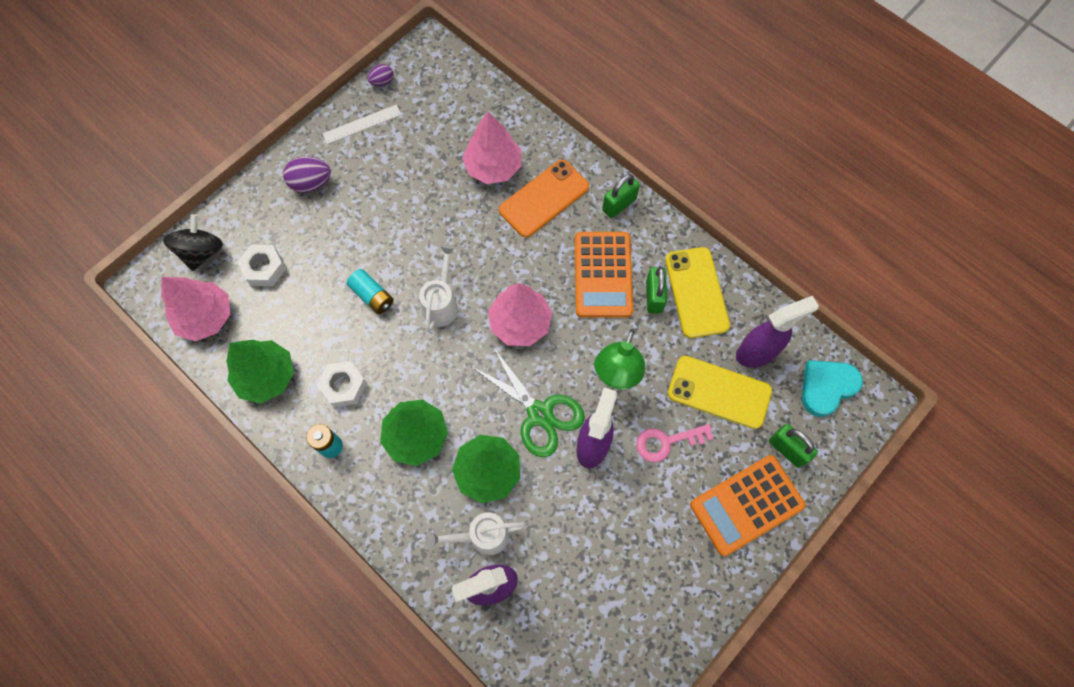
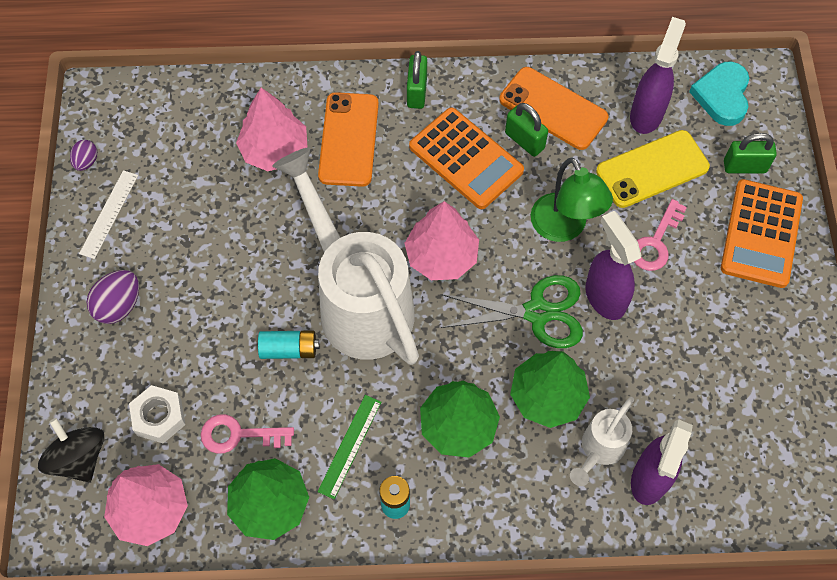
camera: 45 degrees left, 5 degrees down
(293, 320) = (238, 435): none -> pink key
(344, 386) = (350, 446): white nut -> green ruler
(442, 303) = (357, 300): white watering can -> white watering can, size x2.21
(696, 292) = (553, 108): yellow phone -> orange phone

